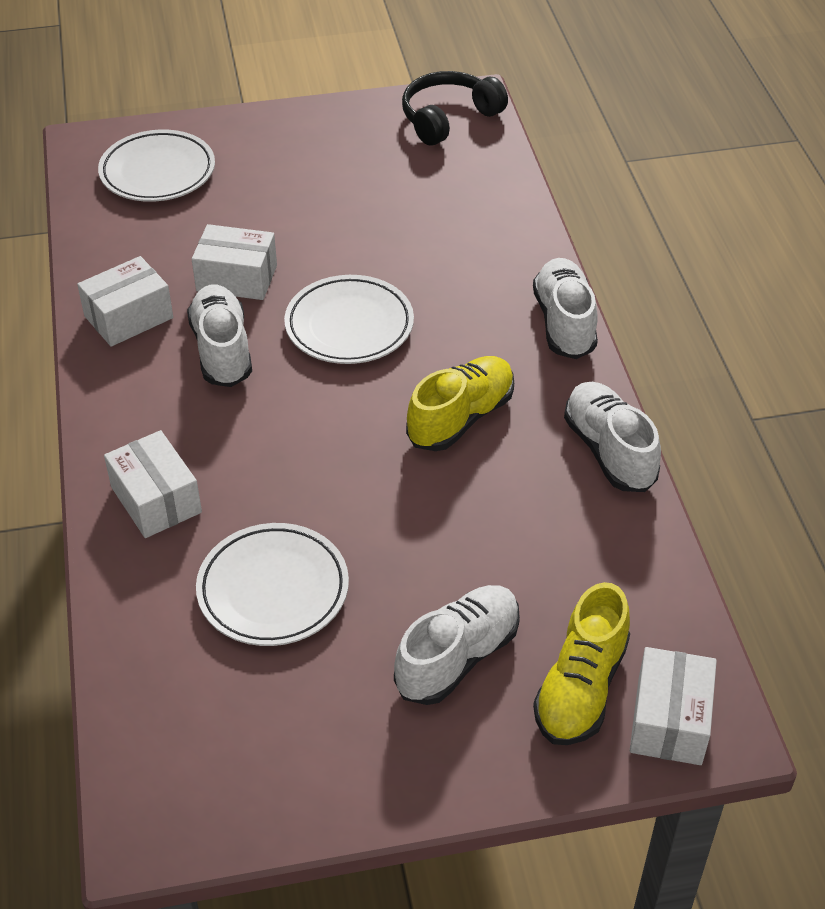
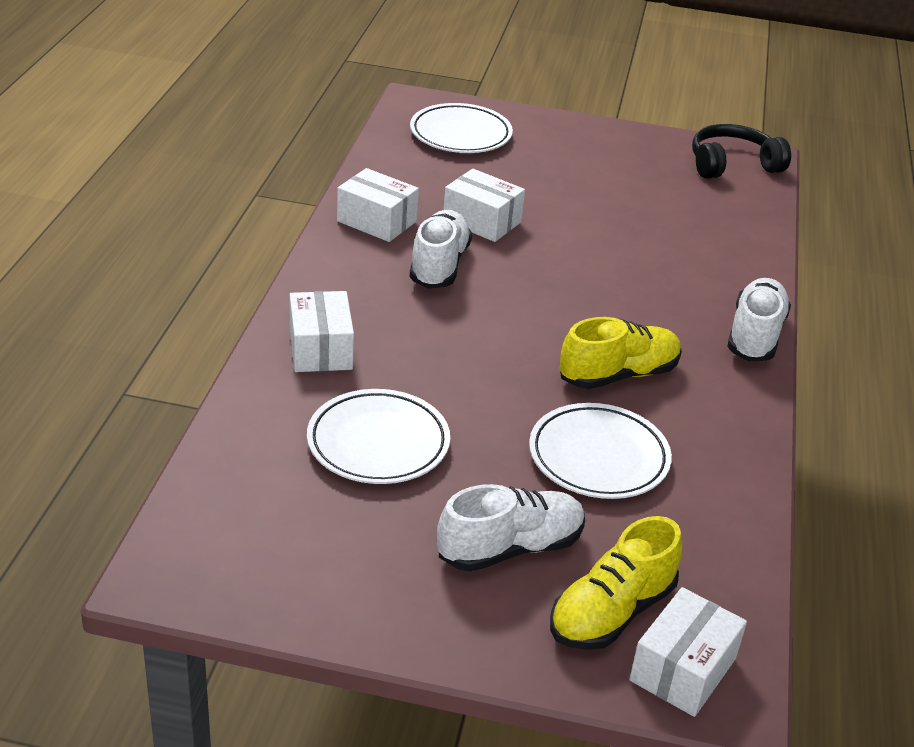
camera: 20 degrees right, 10 degrees down
(128, 317) = (377, 221): white box -> white box turned 45 degrees clockwise
(349, 326) = (558, 281): white plate -> white plate (598, 457)
(609, 451) = (743, 442): white shoe -> none

